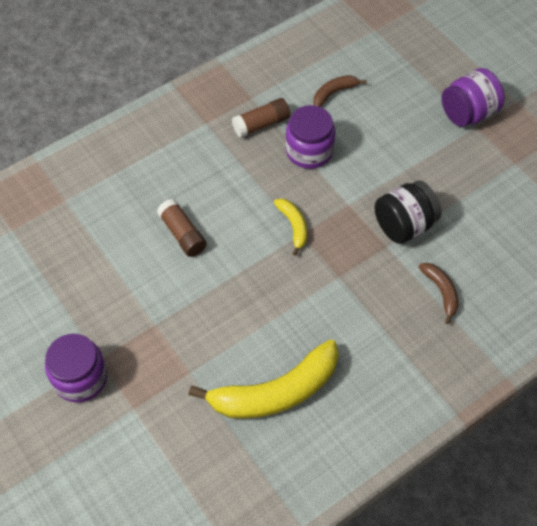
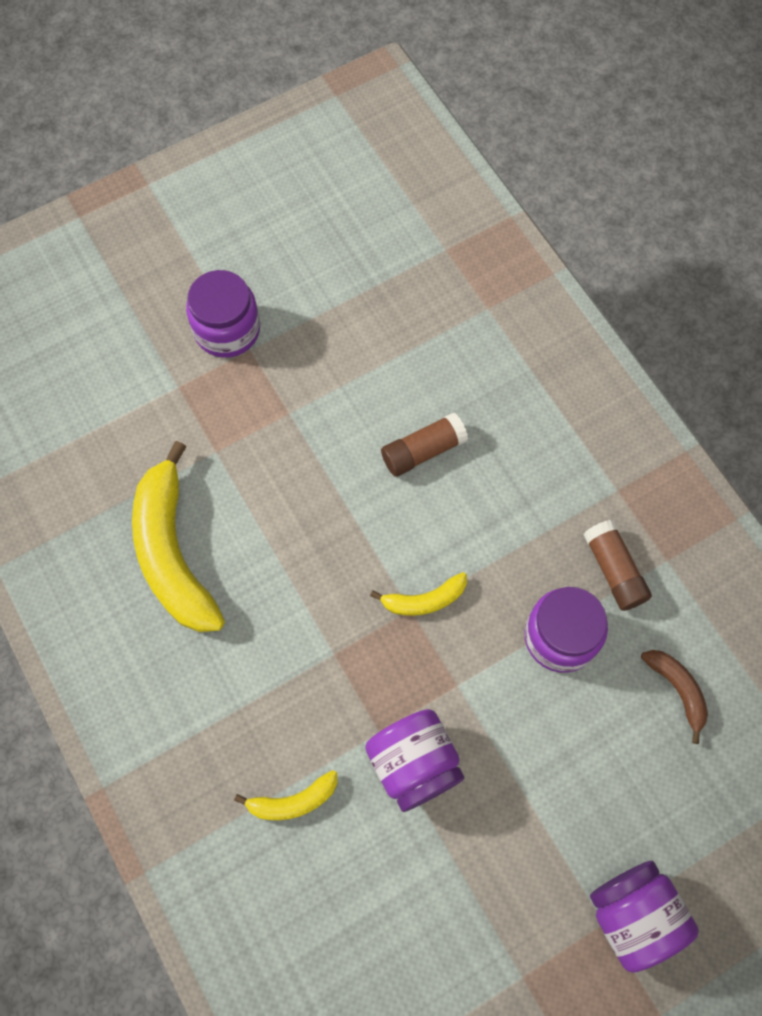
camera: 95 degrees right, 10 degrees up
(404, 225) = (414, 764): black jar -> purple jar
(441, 292) = (293, 801): brown banana -> yellow banana

